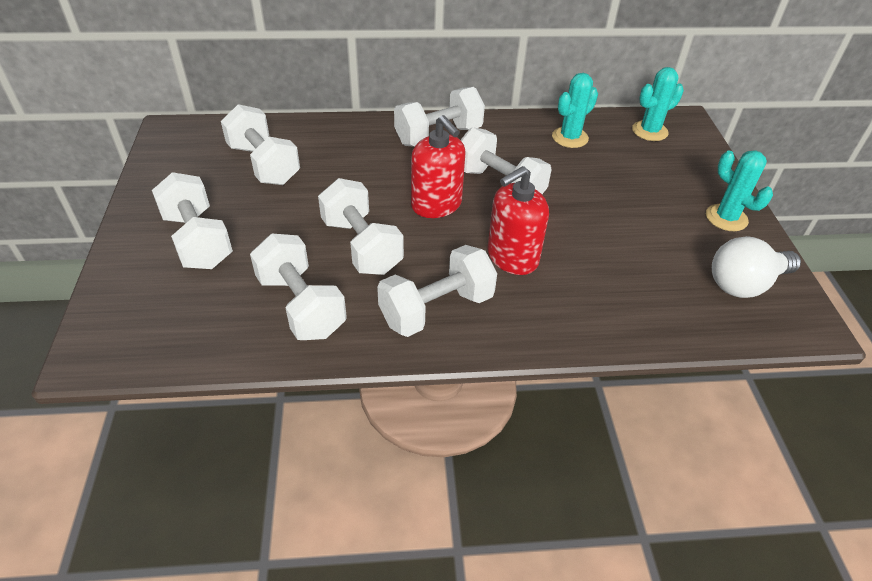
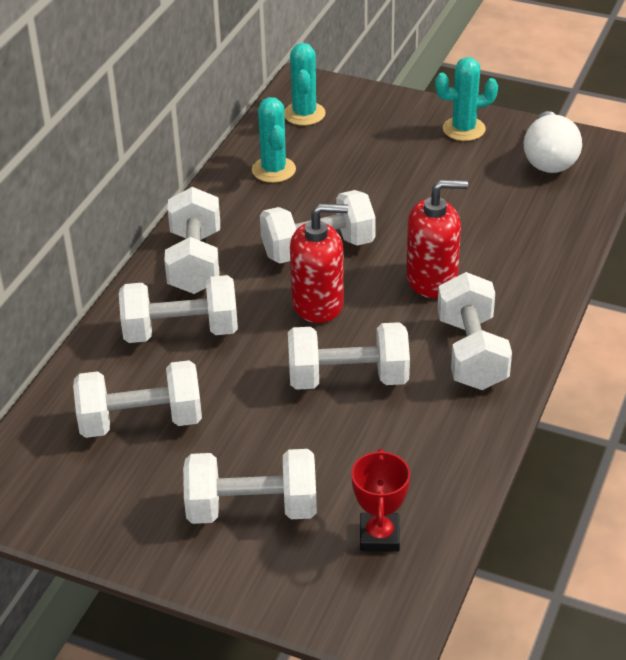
camera: 60 degrees left, 5 degrees down
(192, 317) = (379, 536): none -> red trophy
(301, 305) = (411, 447): white dumbbell -> white dumbbell (181, 331)
(512, 257) = (432, 280): red soap dispenser -> red soap dispenser turned 90 degrees counterclockwise

